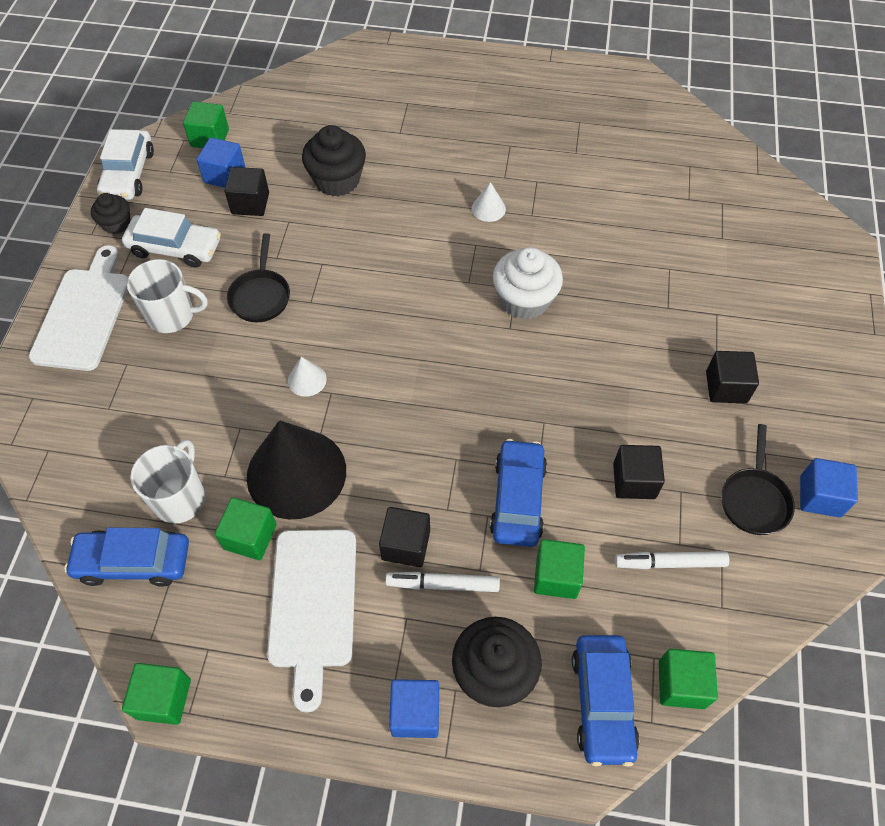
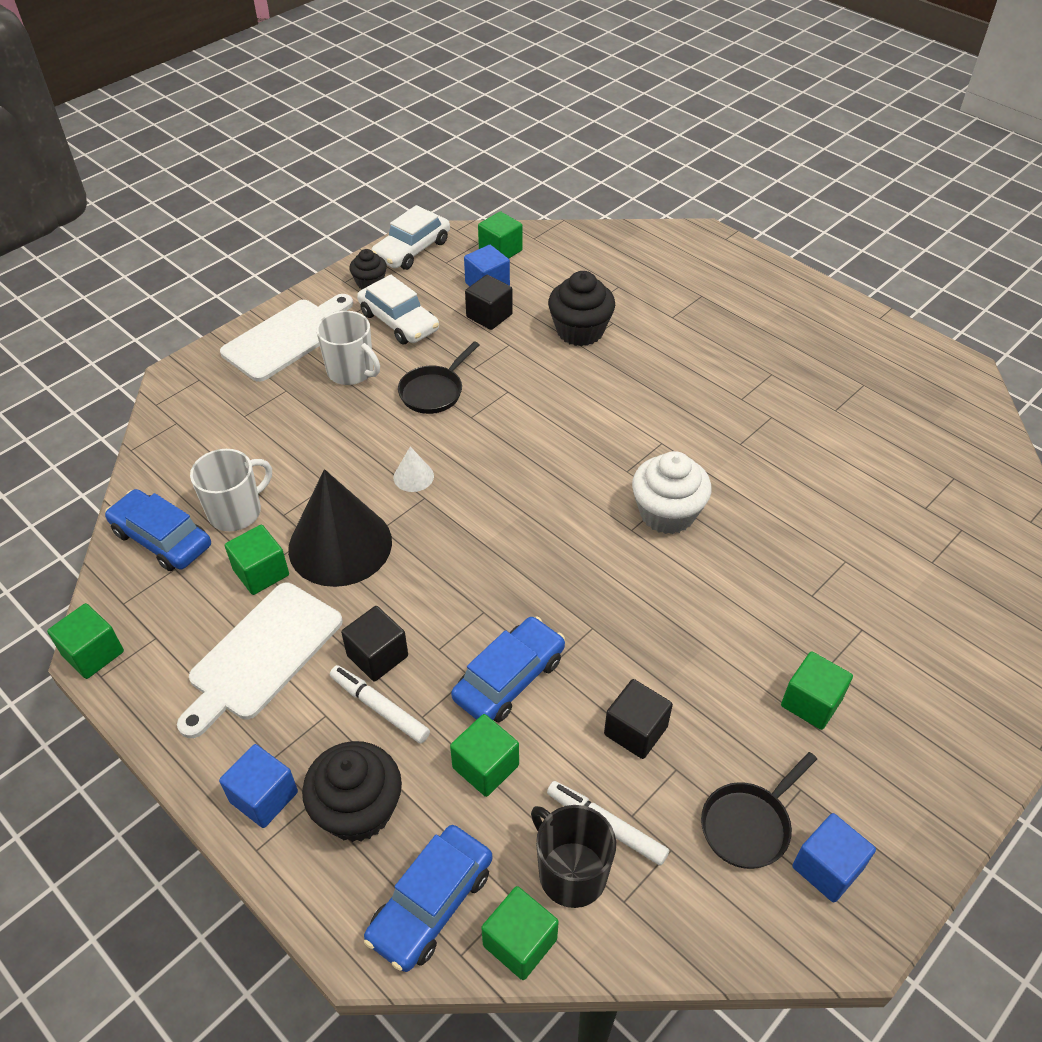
camera: 35 degrees right, 10 degrees down
(488, 208) = (701, 418): white cone -> none
(674, 612) = (571, 873): none -> black mug
(726, 387) = (811, 702): black cube -> green cube

